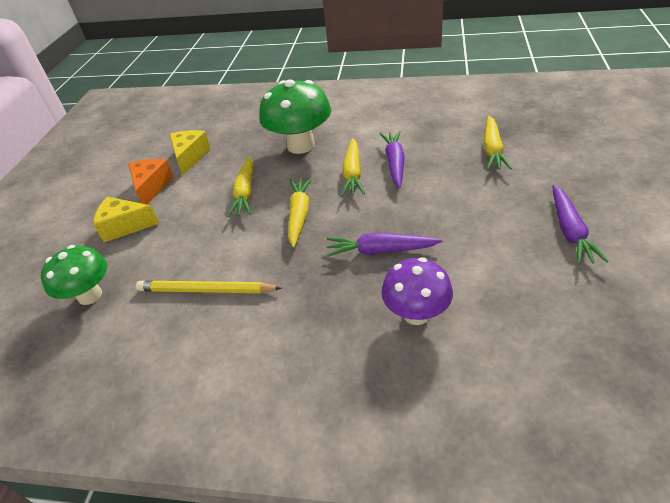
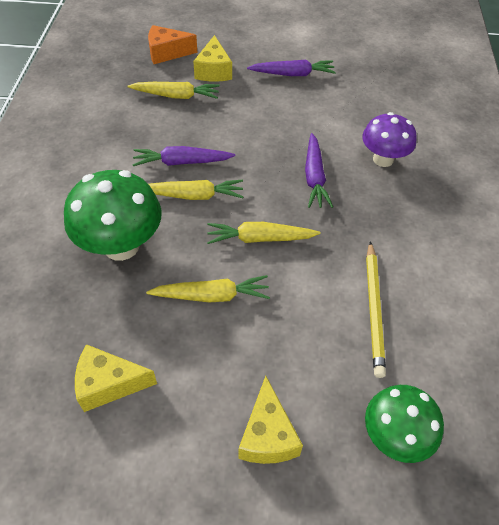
camera: 100 degrees left, 10 degrees up
(151, 187) = (179, 424): orange cheese -> orange cheese (167, 53)
(548, 169) = (214, 71): none -> yellow cheese

